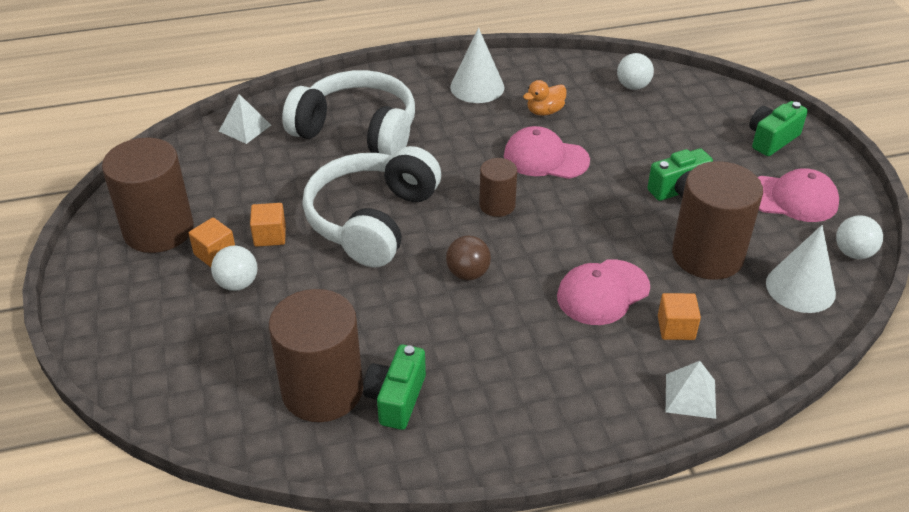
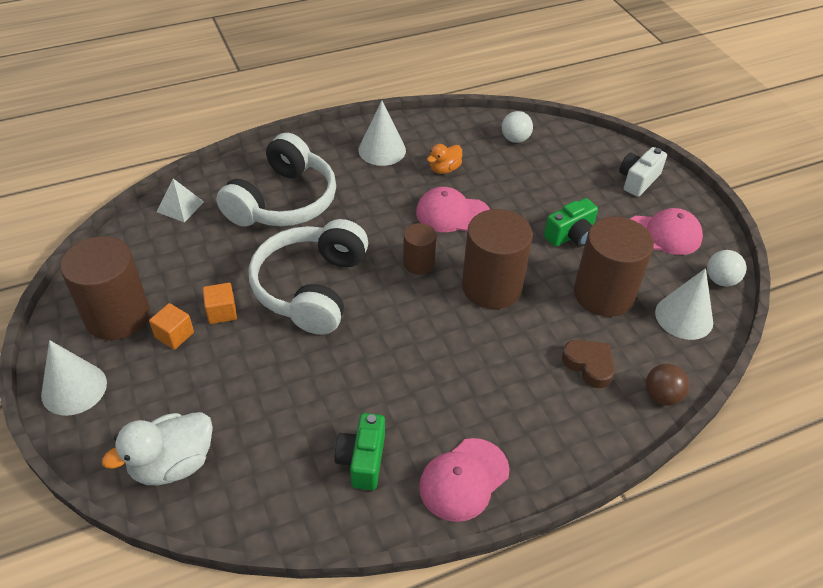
camera: 10 degrees left, 5 degrees up
(100, 296) = (74, 388): none -> white cone
(190, 380) = (173, 464): none -> white duck
(237, 284) = (200, 363): white ball -> none
(322, 390) = (295, 460): brown cylinder -> brown cylinder (491, 286)
(357, 131) = (283, 201): white headphones -> white headphones turned 105 degrees clockwise
(468, 273) = (404, 332): brown ball -> brown ball (661, 396)
(602, 292) = (522, 338): pink cap -> pink cap (463, 479)
(676, 328) = (589, 365): orange cube -> brown heart
(690, 396) = (611, 428): white pyramid -> none
(771, 139) = (638, 180): green camera -> white camera

